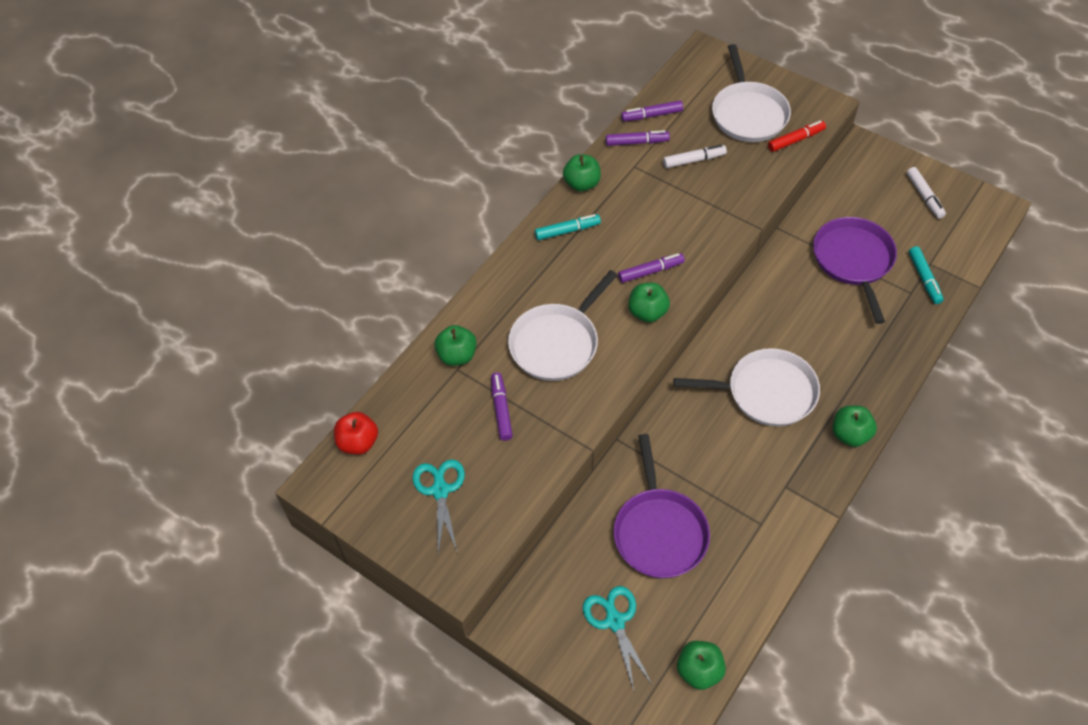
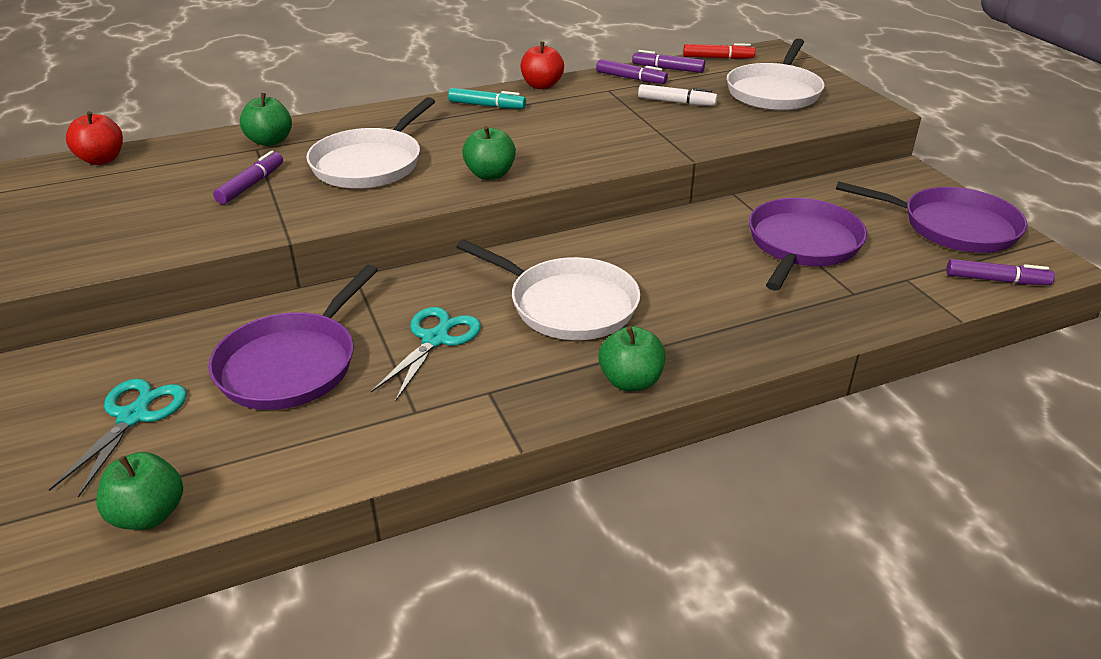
camera: 30 degrees right, 20 degrees down
(440, 490) = (110, 213): turquoise scissors -> turquoise scissors (435, 339)
(557, 343) = (370, 164): white pan -> white pan turned 45 degrees counterclockwise
(582, 184) = (542, 85): green apple -> red apple
(650, 271) = (532, 151): purple marker -> purple marker (996, 280)
(795, 140) = (809, 120): red marker -> red marker (717, 58)
(924, 196) = (953, 227): white marker -> purple pan
(924, 278) = (886, 288): turquoise marker -> none

